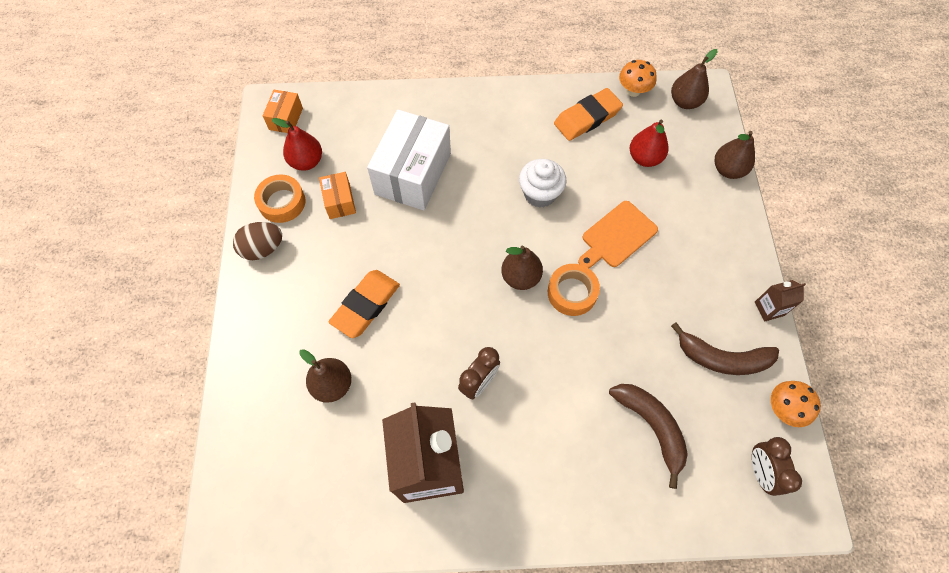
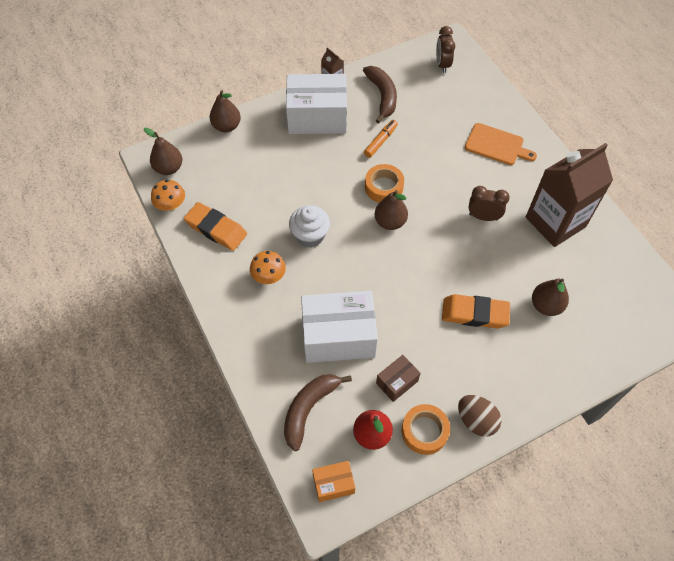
camera: 115 degrees left, 5 degrees down
(339, 201) = (397, 382): orange box -> brown box
(617, 236) = (321, 175): orange cutting board -> orange cutting board (496, 145)
(644, 158) = (240, 179): red pear -> none
(644, 321) = (380, 141): none -> orange marker
(651, 426) = (450, 118): brown banana -> brown banana (309, 409)
(710, 266) = (317, 117): none -> white box
(760, 471) = (442, 64): brown clock -> brown clock turned 120 degrees clockwise
(784, 409) = (397, 62): orange mushroom -> orange mushroom (269, 277)

